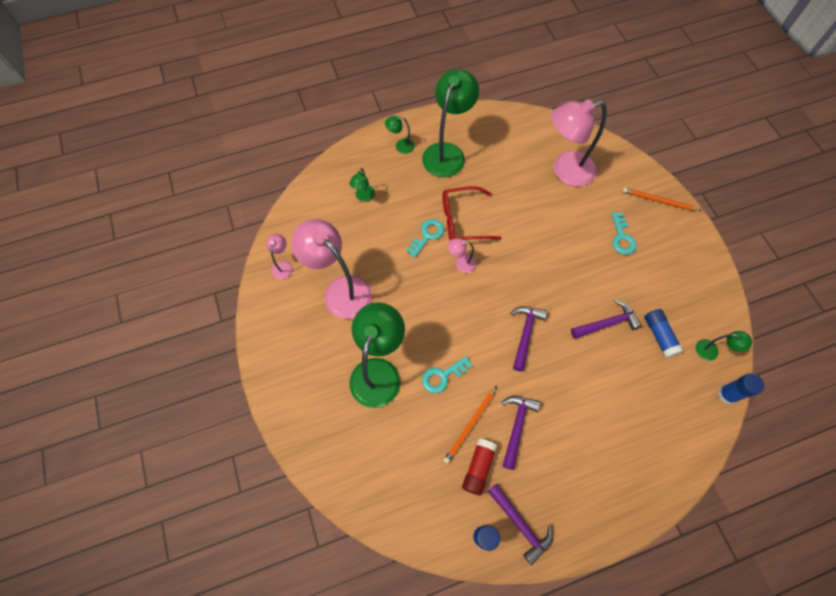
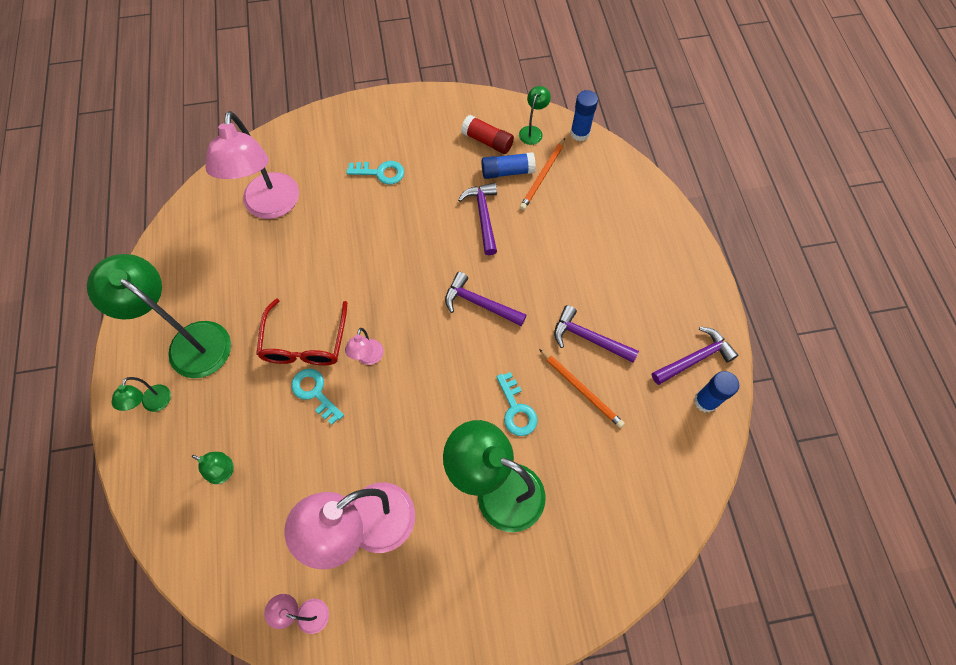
camera: 80 degrees left, 0 degrees up
(478, 468) = (631, 390): red glue stick -> red glue stick (487, 141)
(659, 201) = (344, 124): orange pencil -> orange pencil (542, 176)

